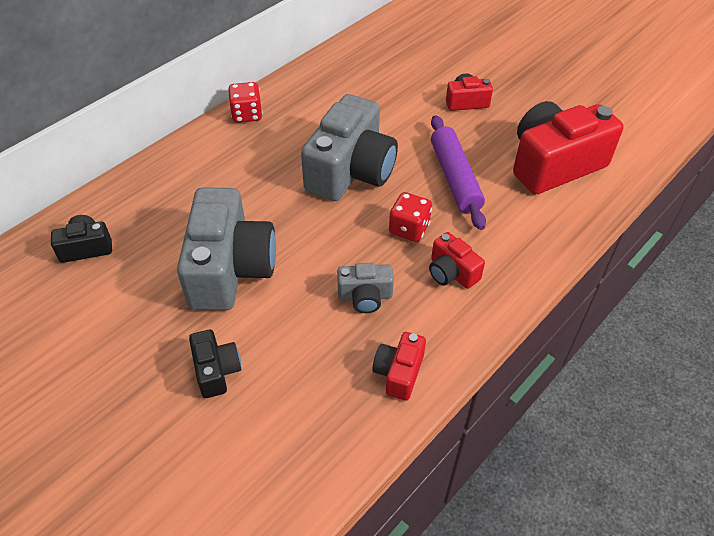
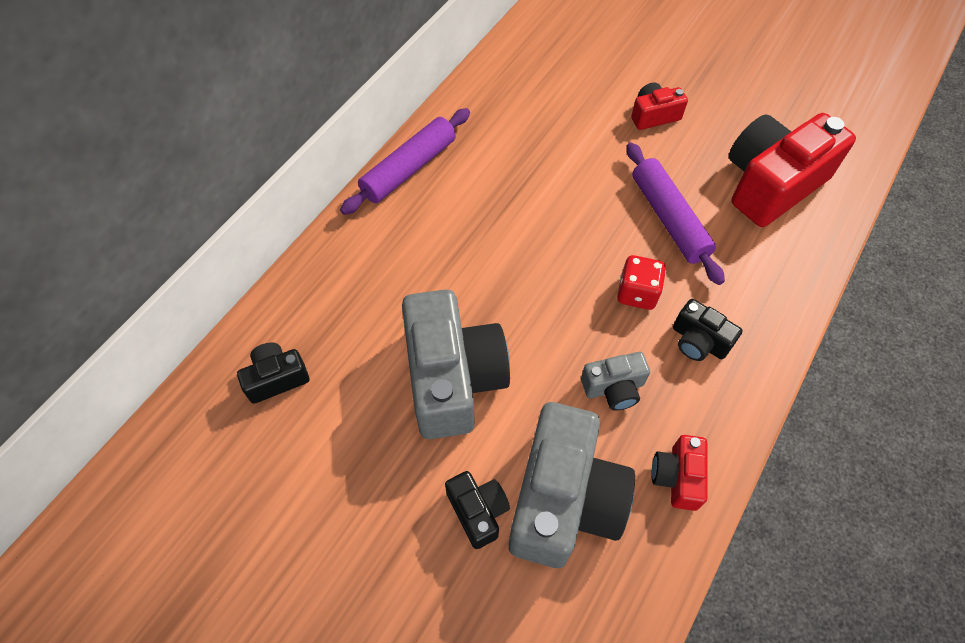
camera: 10 degrees left, 10 degrees up
(247, 115) = (409, 168): red dice -> purple rolling pin
(351, 171) = (551, 227): grey camera -> grey camera (564, 499)
(451, 272) = (699, 341): red camera -> black camera

